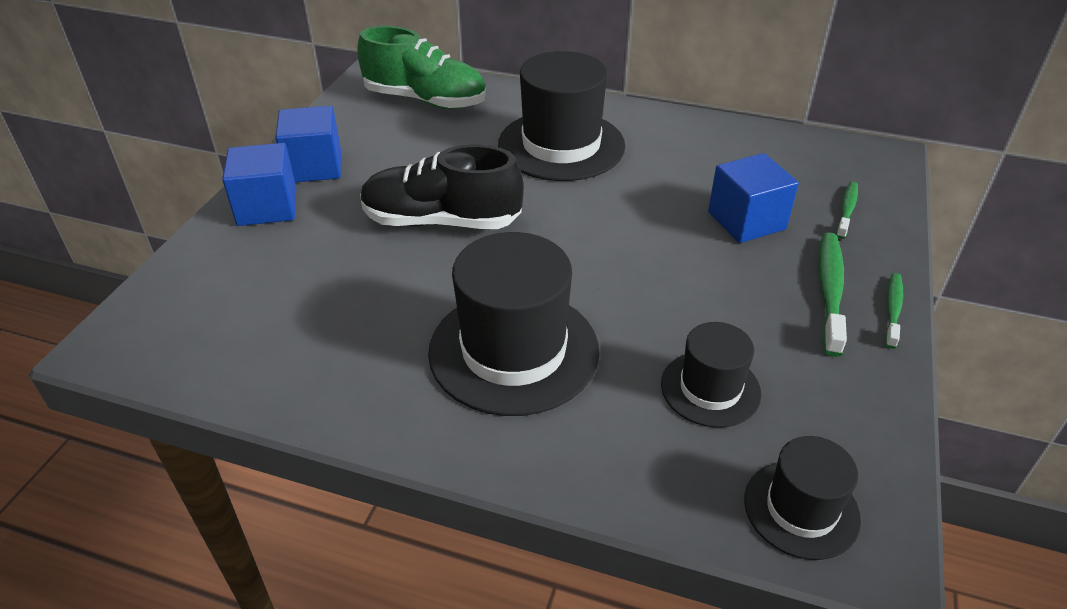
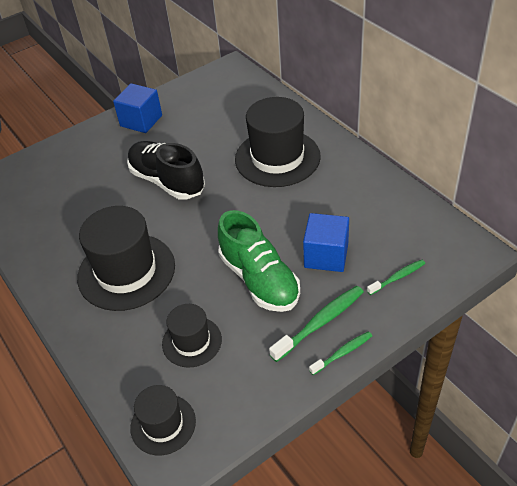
camera: 40 degrees right, 5 degrees up
(267, 207) = (99, 137): blue cube -> none
(425, 100) = (236, 97): green shoe -> green shoe (259, 279)

